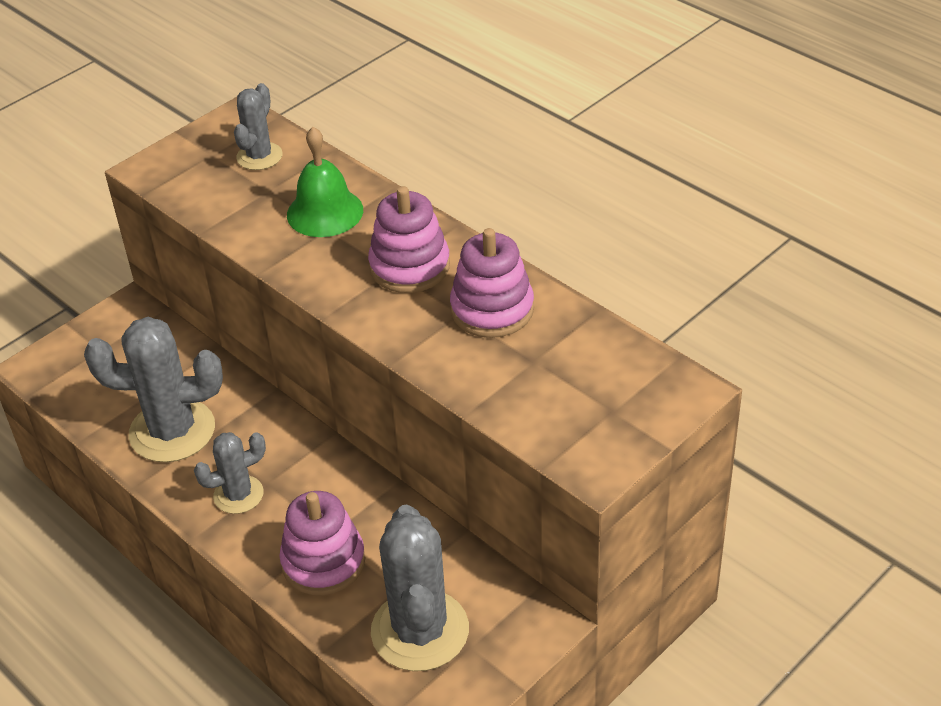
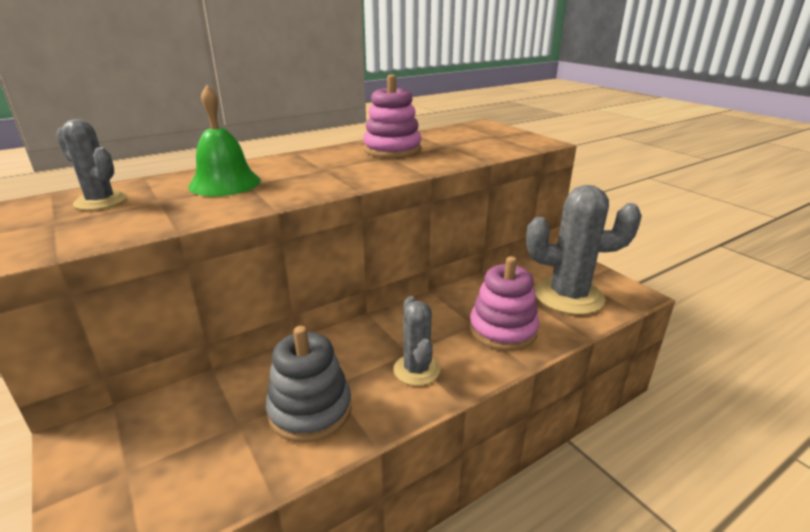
camera: 80 degrees left, 15 degrees down
(172, 431) = (310, 410): grey cactus -> grey stacking toy
(409, 266) = (326, 164): pink stacking toy -> none

